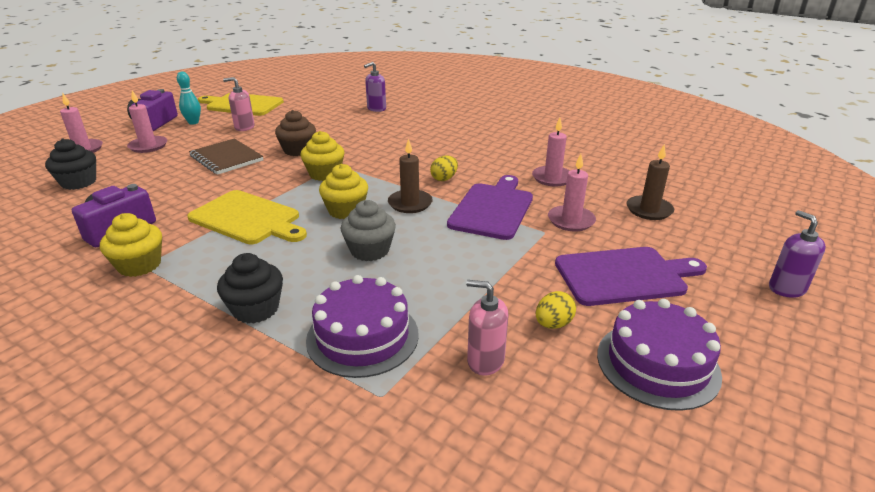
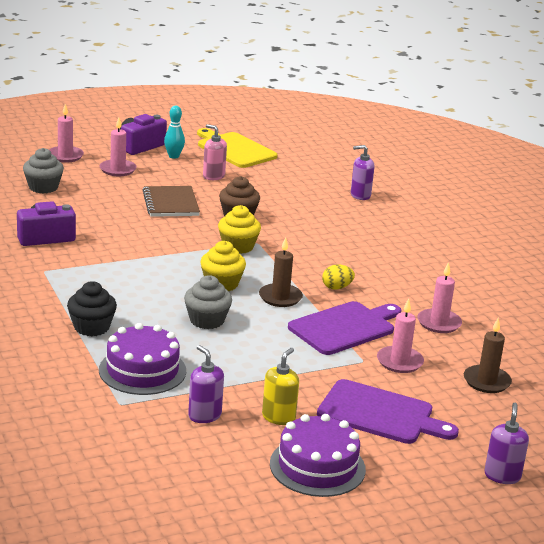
camera: 30 degrees right, 5 degrees down
(79, 182) = (43, 187): black cupcake -> grey cupcake
(139, 265) = (41, 269): yellow cupcake -> none
(247, 219) = (141, 262): yellow cutting board -> none
(485, 361) = (204, 415): pink soap dispenser -> purple soap dispenser
(553, 324) = (278, 417): yellow egg -> yellow soap dispenser

